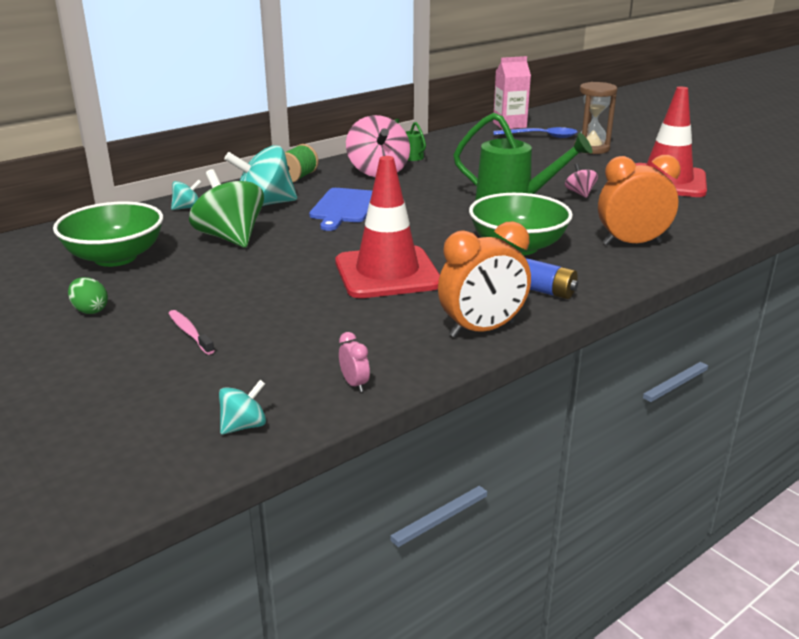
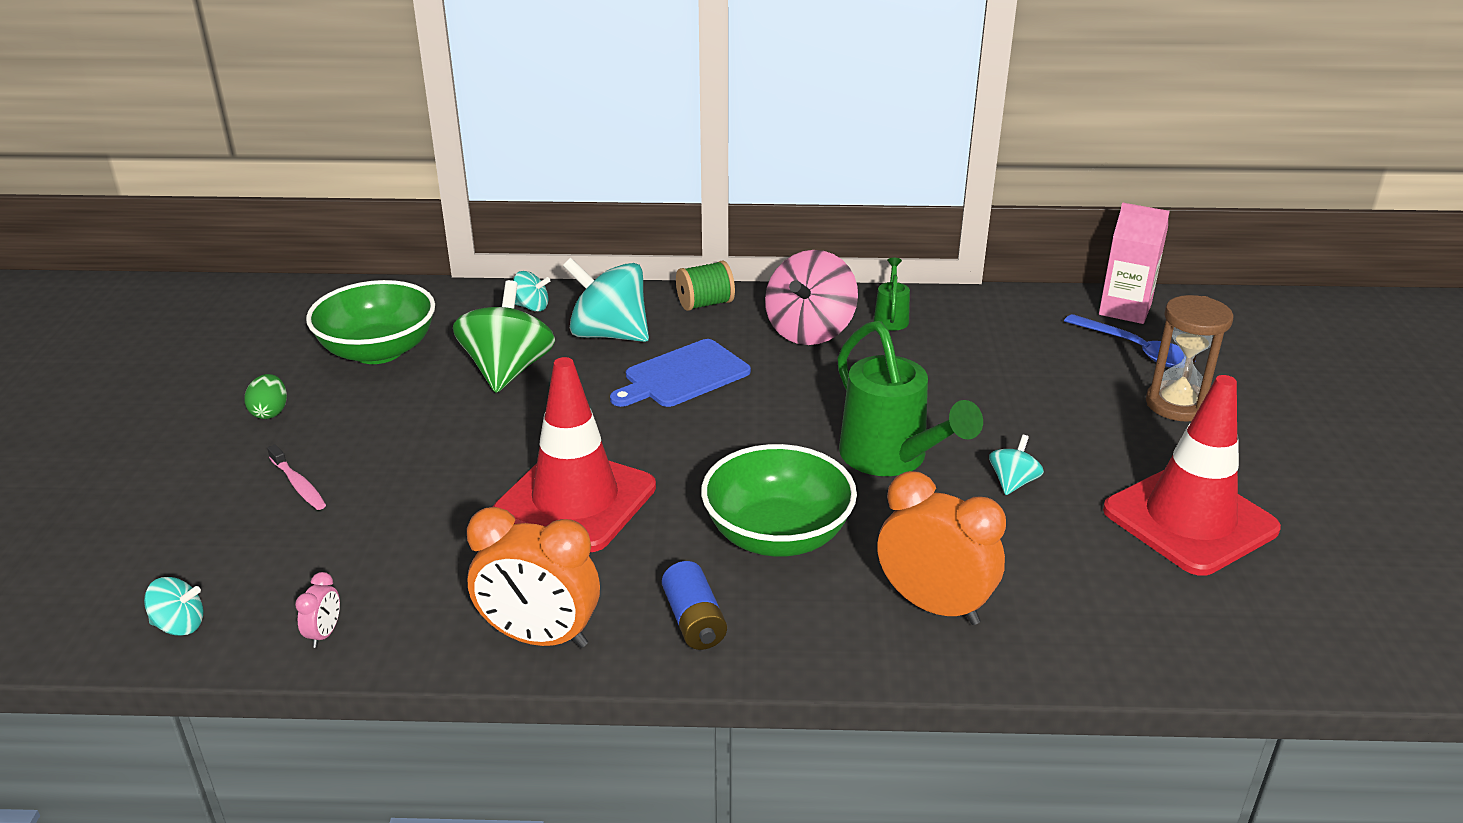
camera: 40 degrees right, 5 degrees up
(189, 333) = (298, 485): pink toothbrush -> pink toothbrush turned 135 degrees clockwise
(580, 193) = (1013, 482): pink spinning top -> turquoise spinning top

